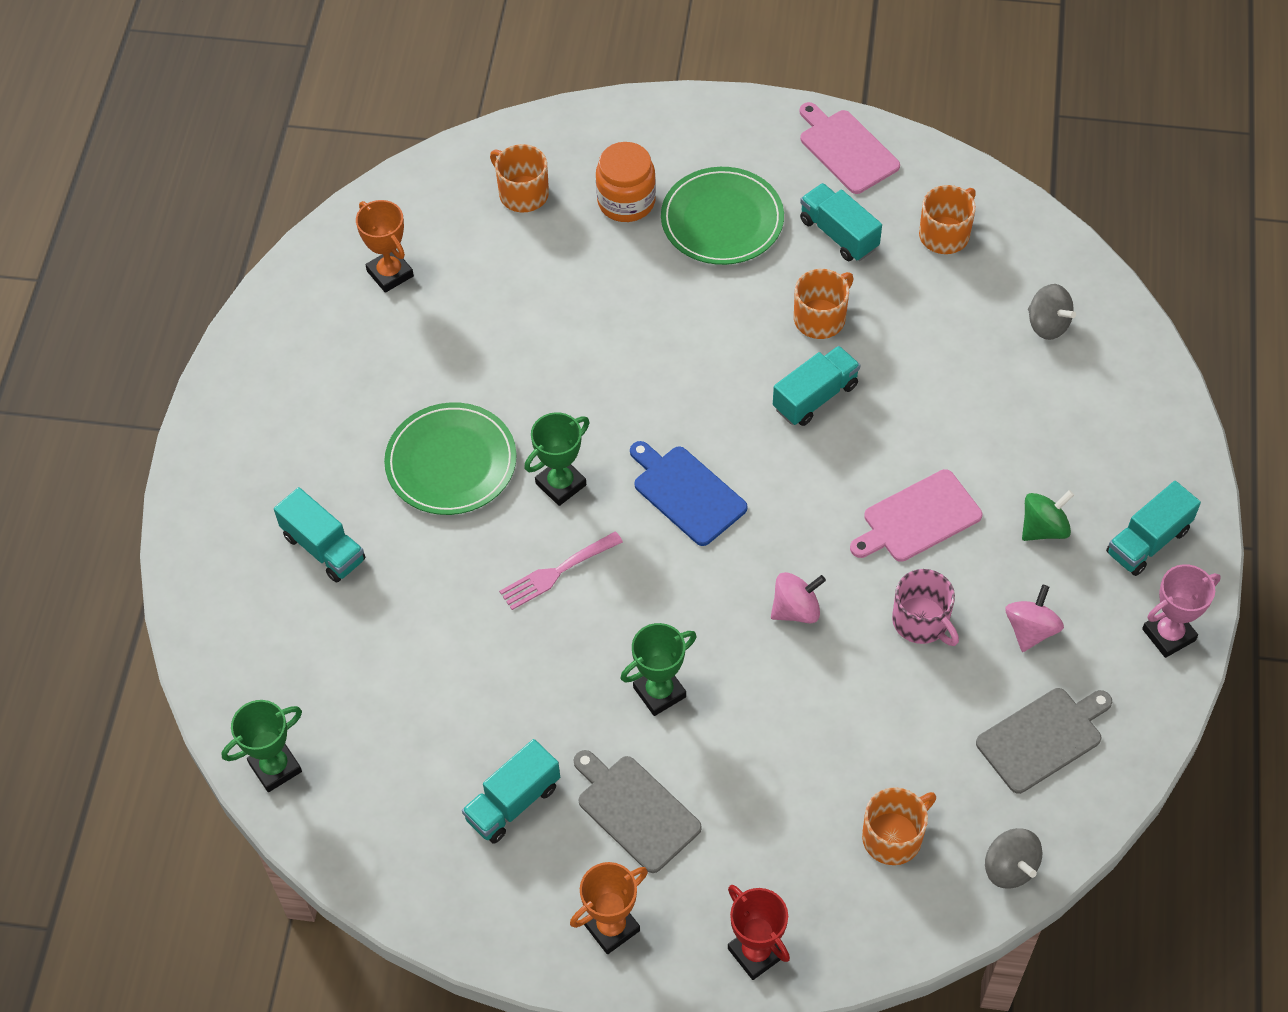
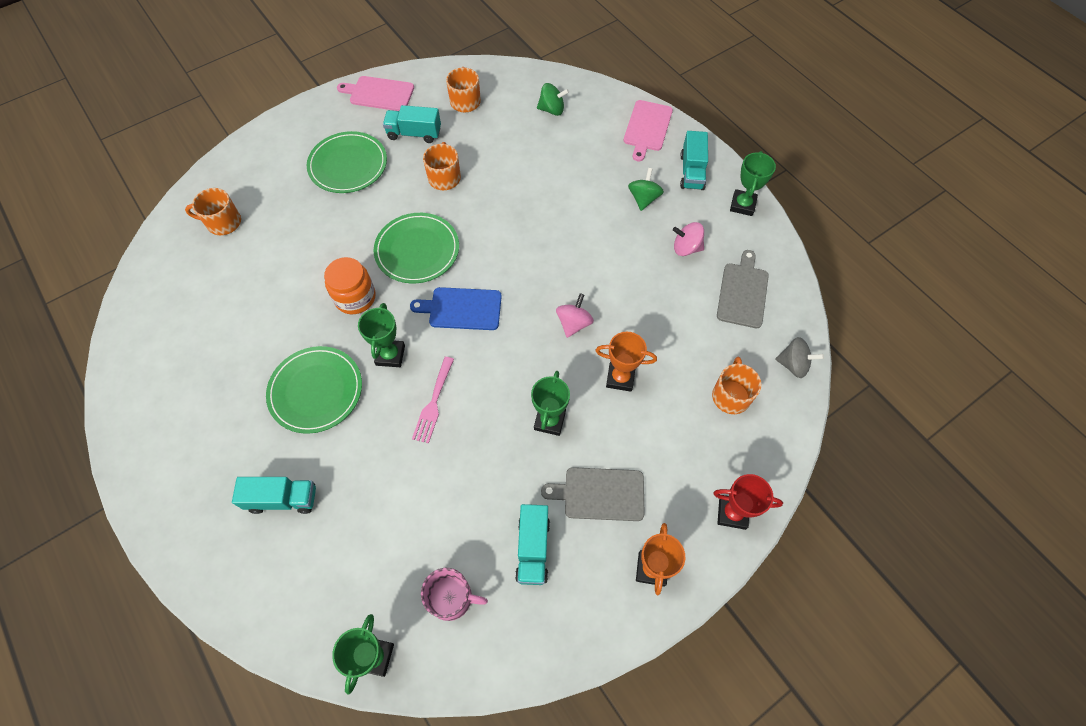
camera: 45 degrees left, 5 degrees up
(390, 273) = (181, 316): orange trophy -> orange trophy (620, 378)
(626, 201) = (287, 189): orange jar -> orange jar (355, 297)
(702, 385) = (417, 250): none -> green plate
(815, 397) = (479, 215): turquoise truck -> none
(918, 518) = (585, 236): pink cutting board -> pink cutting board (647, 128)
(921, 621) = (636, 282): pink mug -> pink mug (451, 598)
(1030, 630) = (686, 248): pink spinning top -> pink spinning top turned 60 degrees counterclockwise
(1047, 324) = (552, 110): grey spinning top -> green spinning top
(1168, 634) = (742, 205): pink trophy -> green trophy

